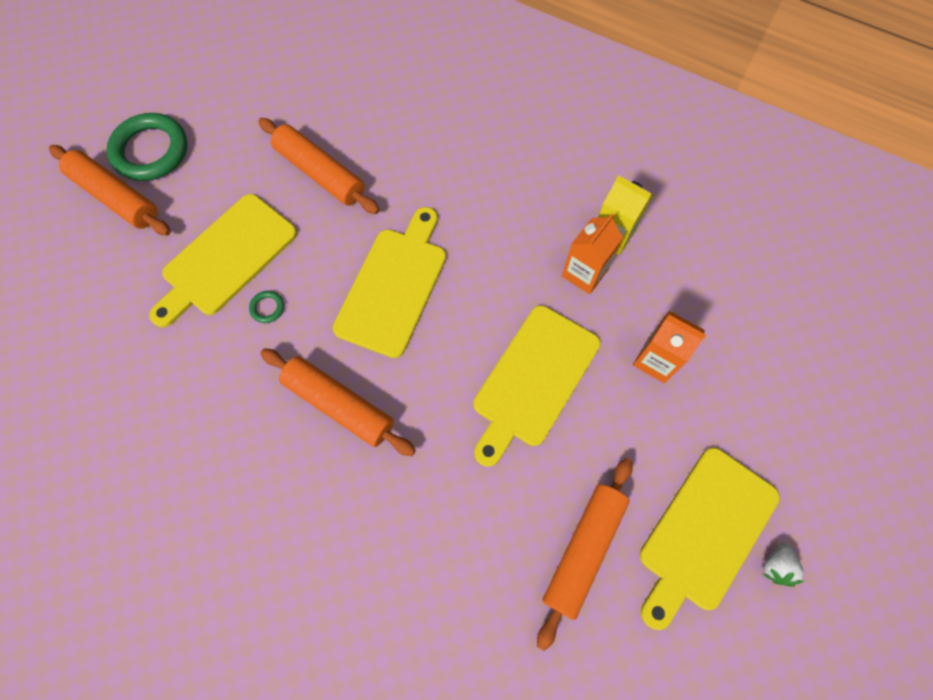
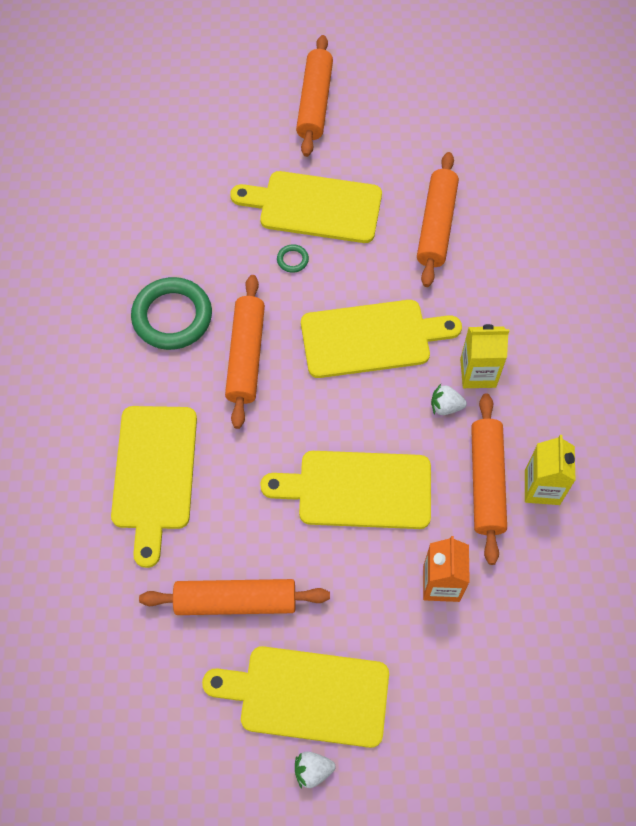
camera: 60 degrees right, 5 degrees down
(151, 151) = (370, 99): green ring -> green ring (172, 317)
(409, 561) = (154, 474): none -> yellow cutting board
(482, 222) = (478, 373): none -> yellow carton
(497, 265) = (445, 406): none -> white strawberry
(584, 273) = (486, 482): orange carton -> orange rolling pin

